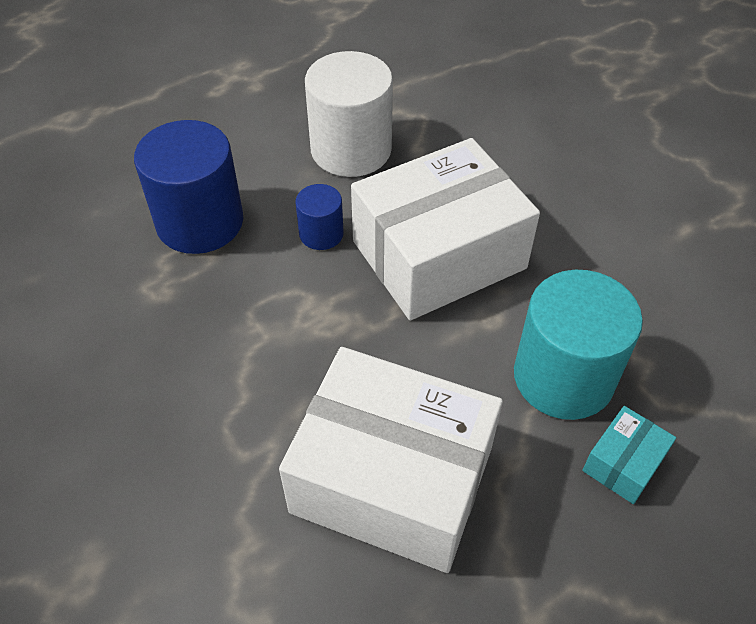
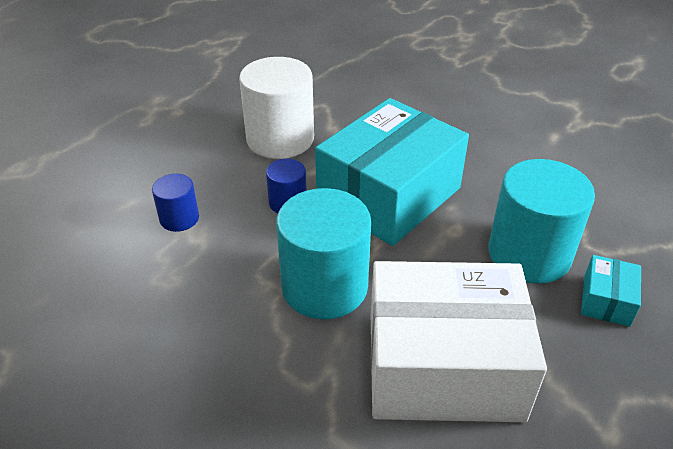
camera: 20 degrees left, 10 degrees down
(200, 222) = (179, 218): blue cylinder -> blue cylinder, size x0.50
(312, 347) = (324, 286): none -> turquoise cylinder
(439, 255) = (389, 195): white box -> turquoise box

